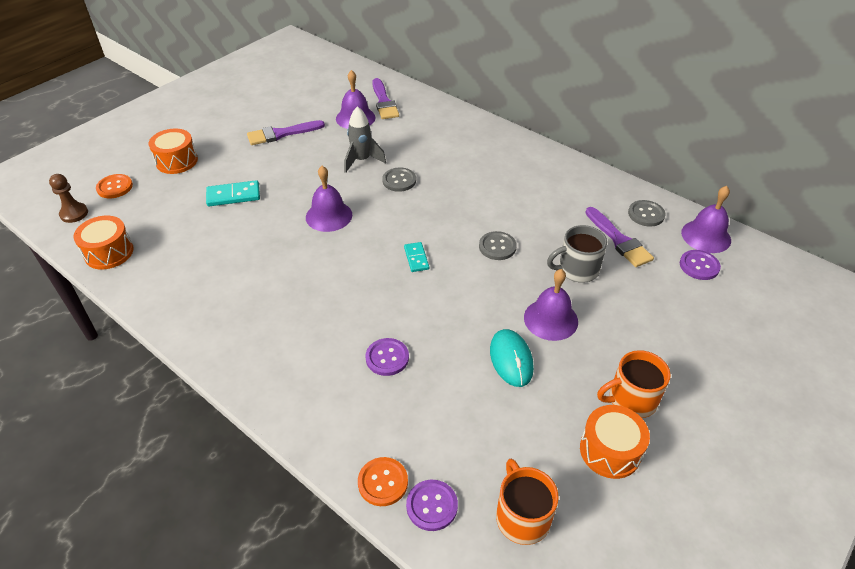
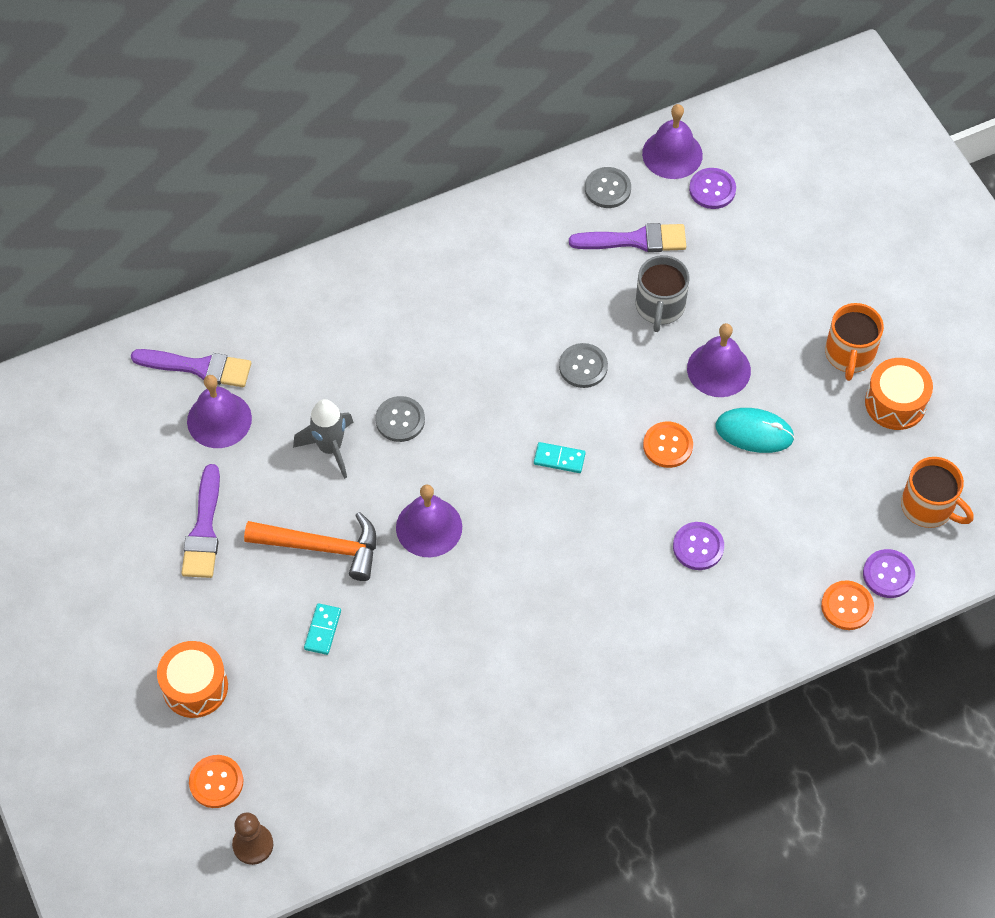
camera: 65 degrees left, 15 degrees up
(109, 252) = (366, 809): orange drum -> none
(233, 195) = (322, 630): turquoise domino -> turquoise domino, size x0.65
(291, 178) = (322, 547): none -> orange hammer
(464, 311) = (667, 445): none -> orange button
(522, 516) = (929, 507): orange mug -> orange mug turned 150 degrees counterclockwise

